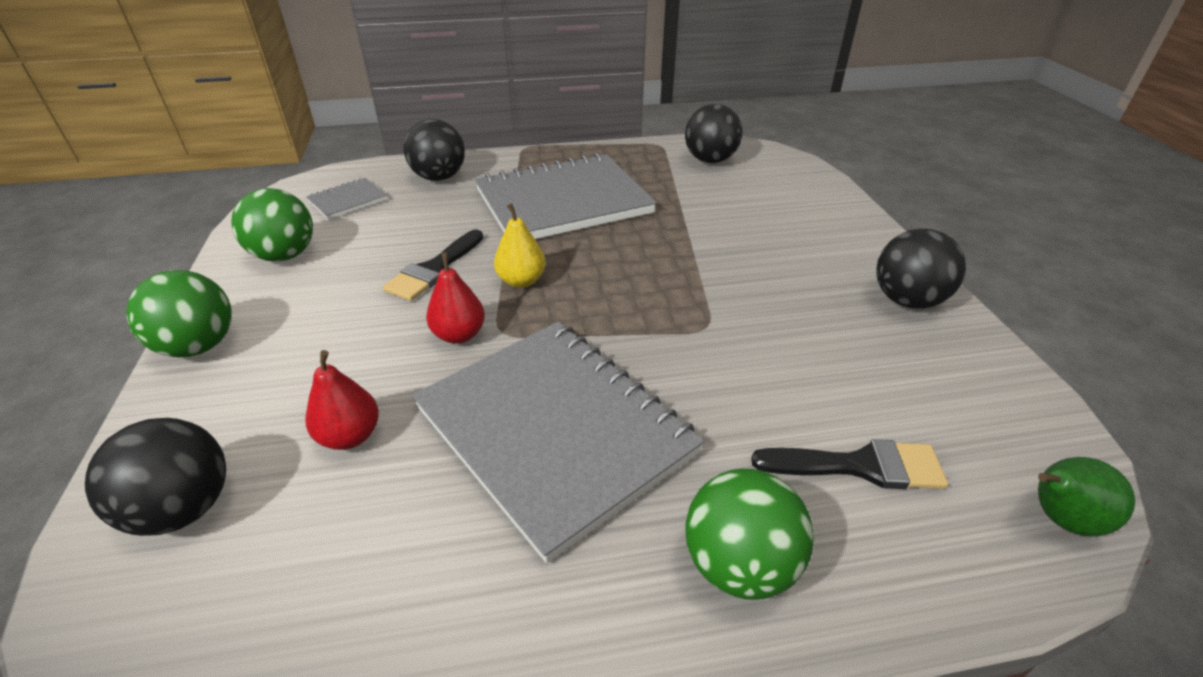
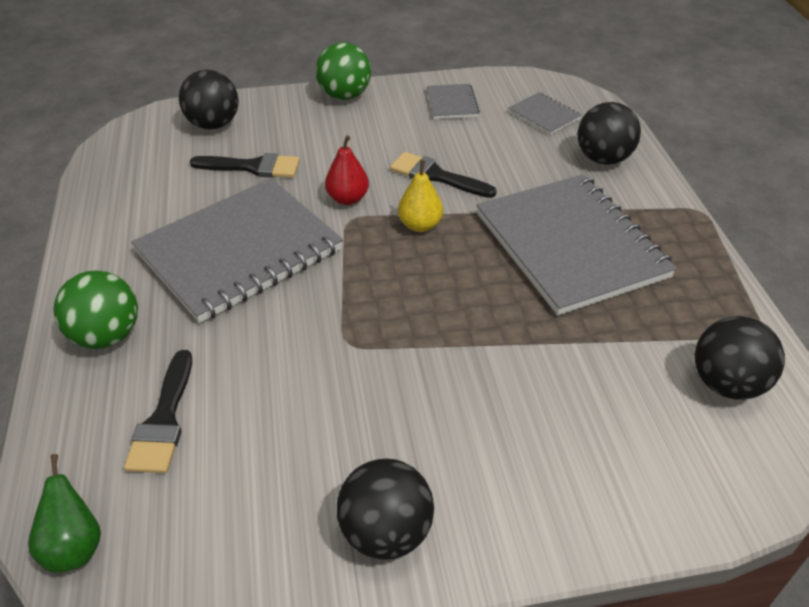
camera: 90 degrees right, 5 degrees up
(285, 255) = (452, 103): green ball -> grey notebook
(350, 436) = (253, 167): red pear -> black brush

